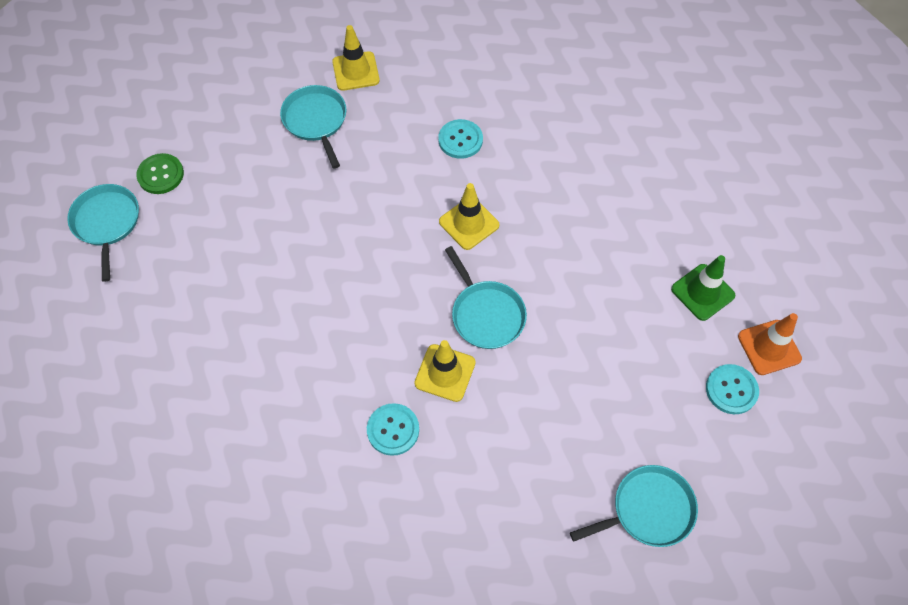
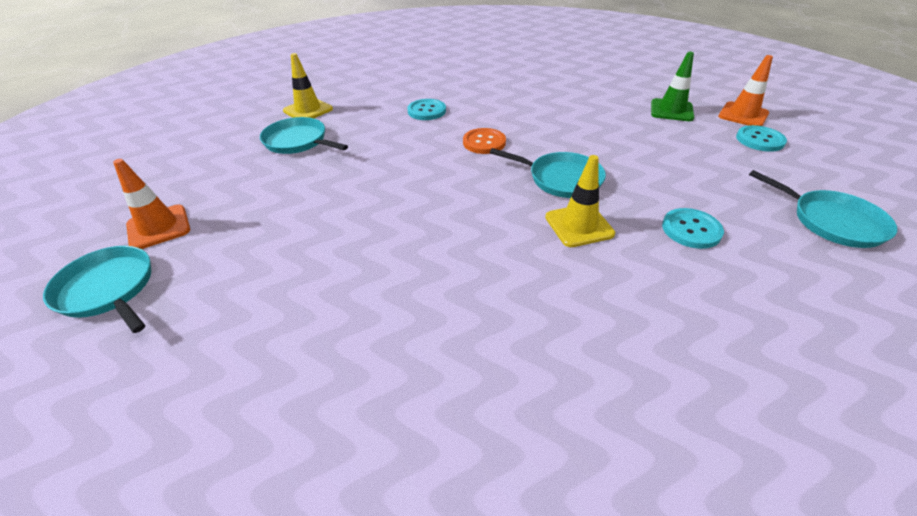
camera: 35 degrees left, 20 degrees down
(160, 175) = (159, 227): green button -> orange traffic cone
(393, 430) = (590, 287): turquoise button -> turquoise button (691, 230)
(469, 223) = (484, 142): yellow traffic cone -> orange button
(648, 509) = (832, 221): turquoise pan -> turquoise pan turned 105 degrees clockwise

